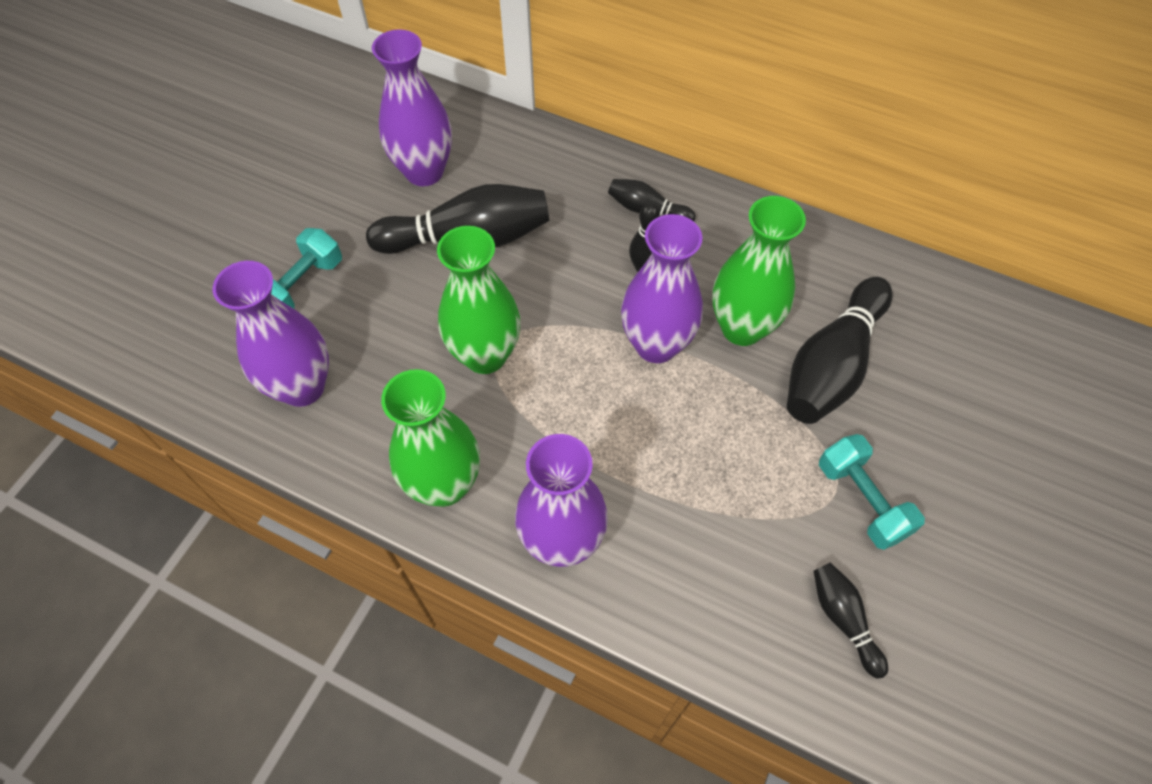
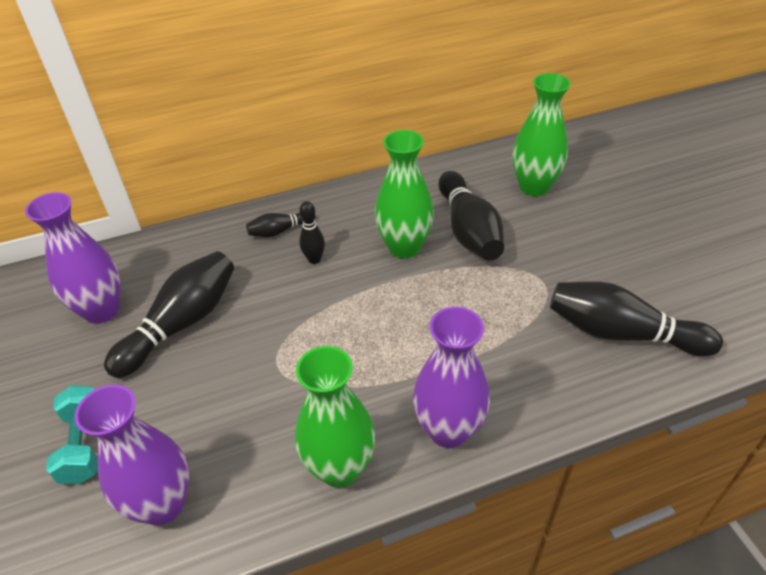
camera: 45 degrees left, 15 degrees down
(485, 355) = (275, 376): green vase -> green vase (534, 187)
(656, 345) = (370, 290): purple vase -> none
(843, 619) = (621, 333): black bowling pin -> black bowling pin, size x1.97
(861, 500) = (559, 276): turquoise dumbbell -> none

